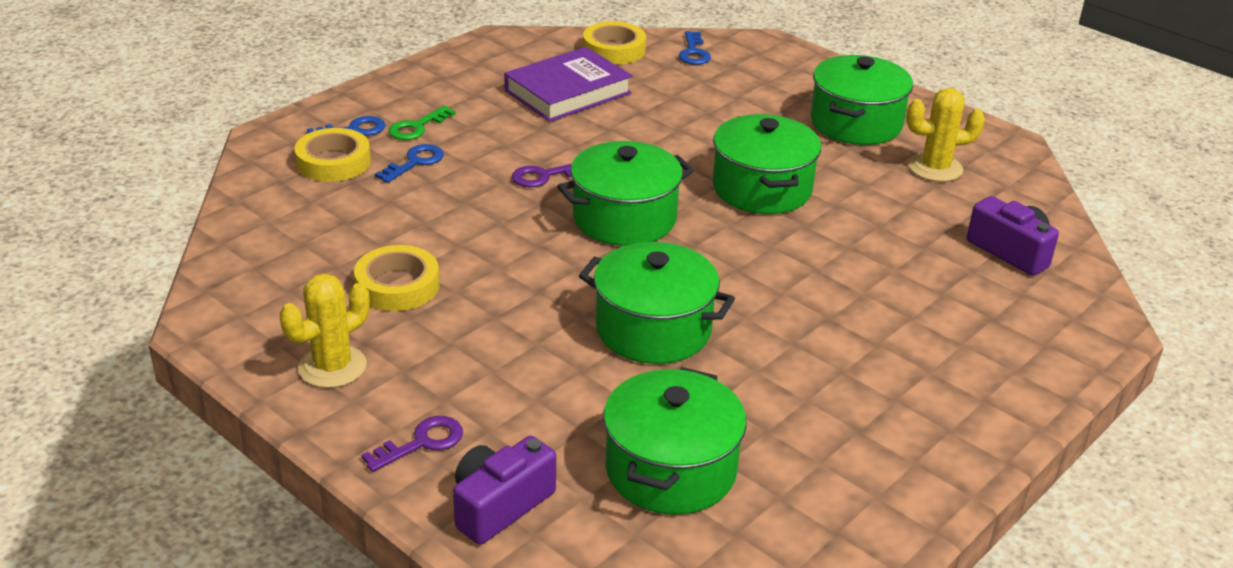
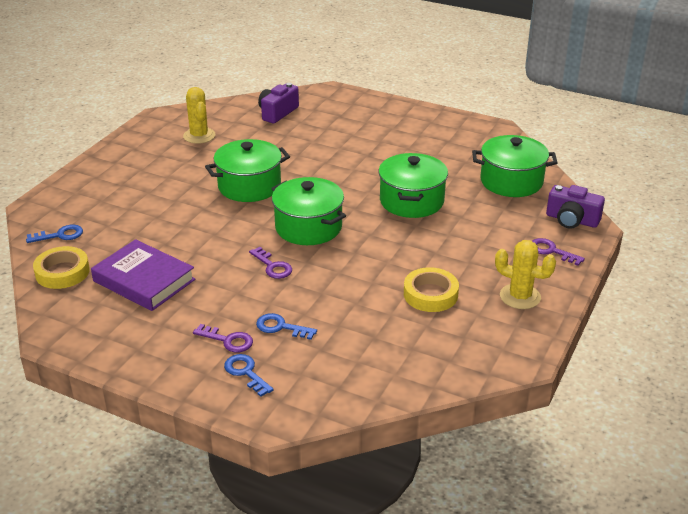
camera: 105 degrees left, 0 degrees up
(333, 162) = (299, 368): yellow tape -> none
(417, 127) = (228, 340): green key -> purple key
(856, 123) = (152, 163): green pot -> none

